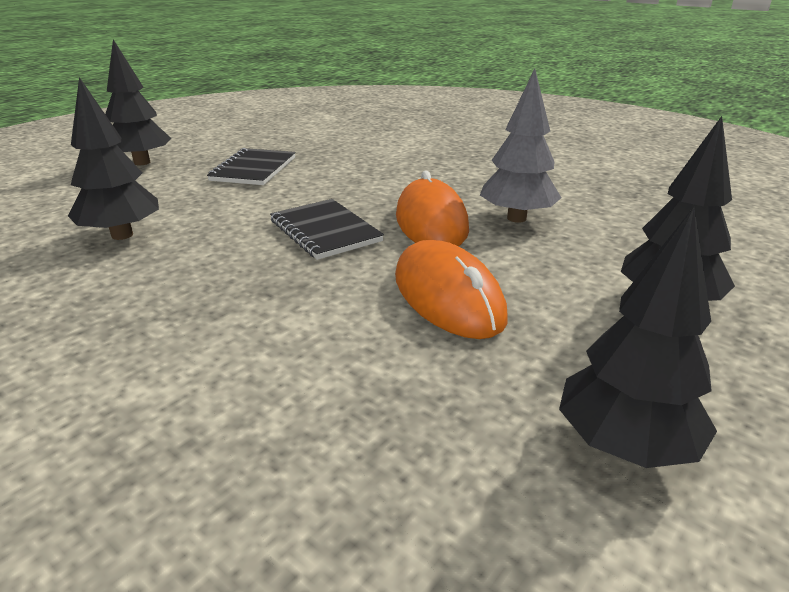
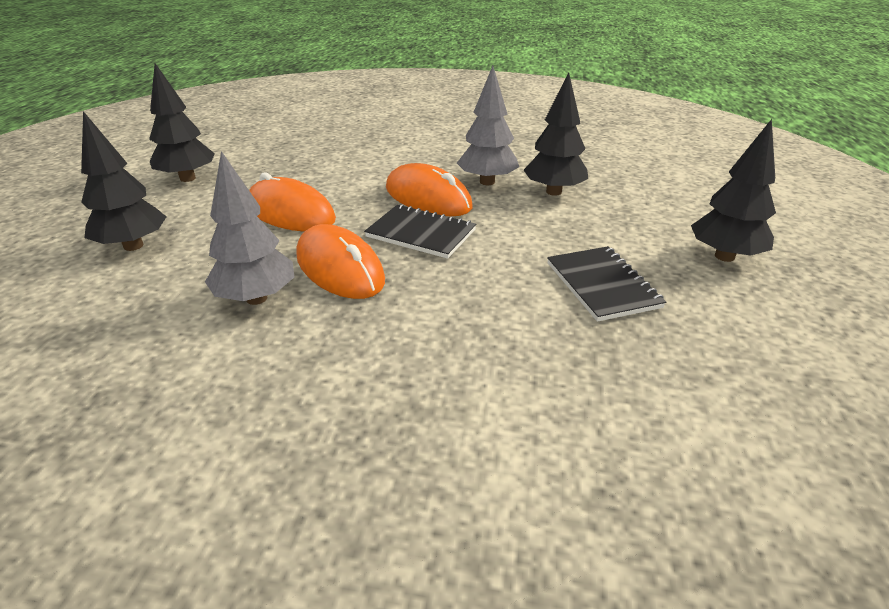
camera: 150 degrees right, 5 degrees up
(157, 269) = (487, 182): none -> grey tree
(260, 267) = (428, 198): none -> orange mouse

